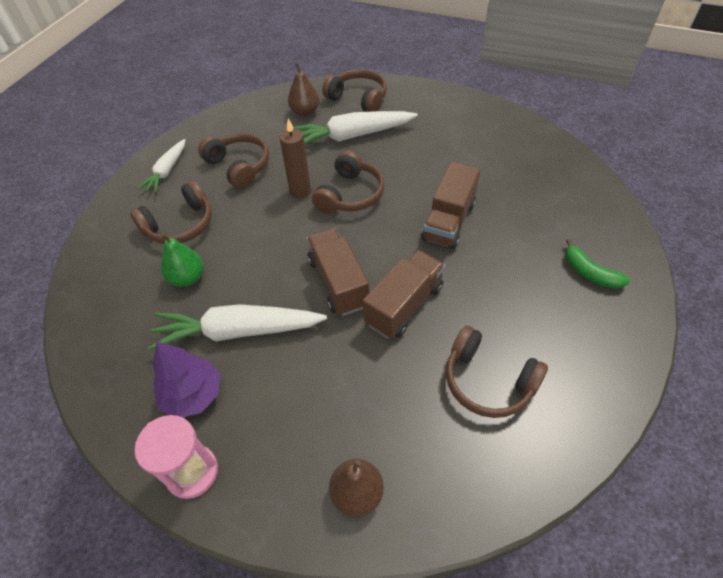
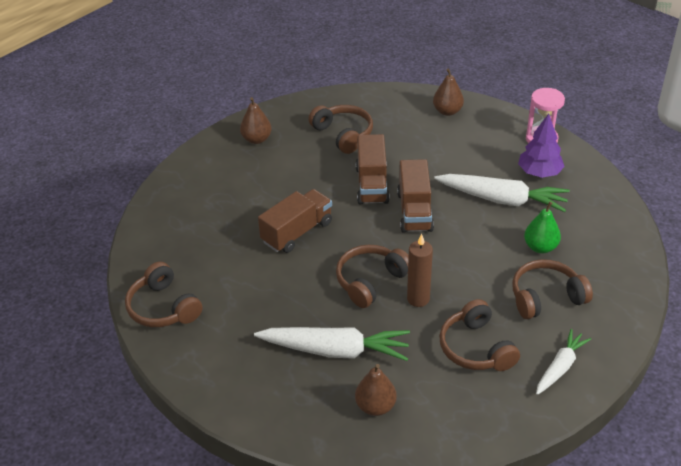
camera: 160 degrees left, 10 degrees down
(358, 99) = (299, 407): brown headphones -> brown headphones (163, 307)
(404, 305) = (372, 184): brown truck -> brown truck turned 60 degrees counterclockwise
(589, 273) = (223, 169): green banana -> none
(593, 333) = (256, 139): none -> brown pear

